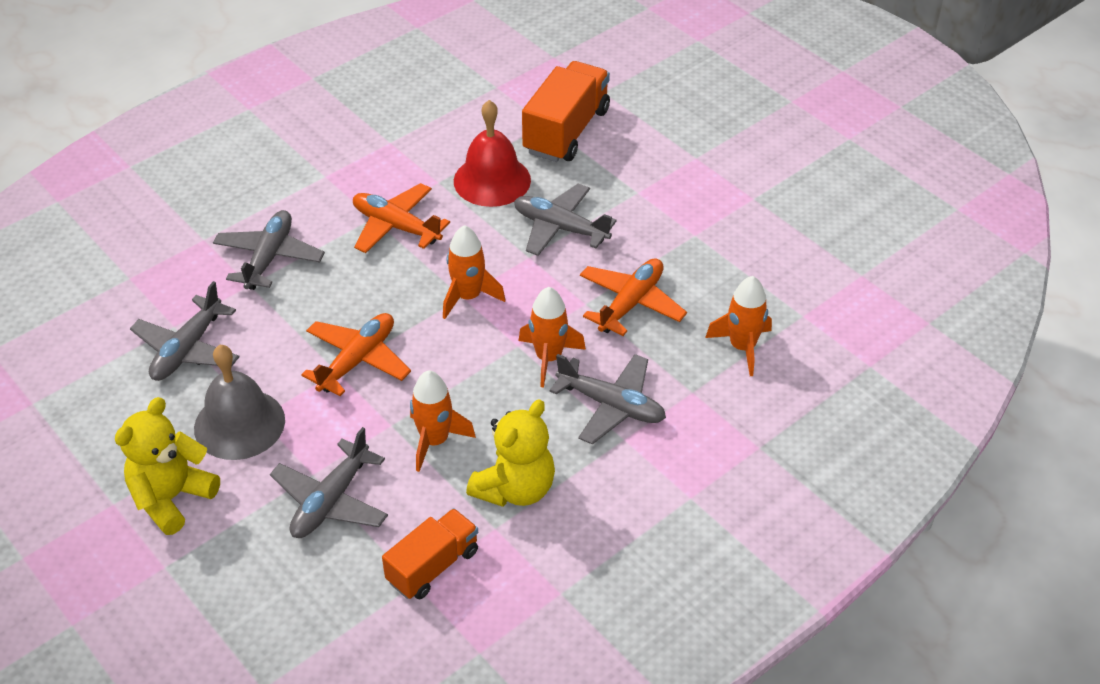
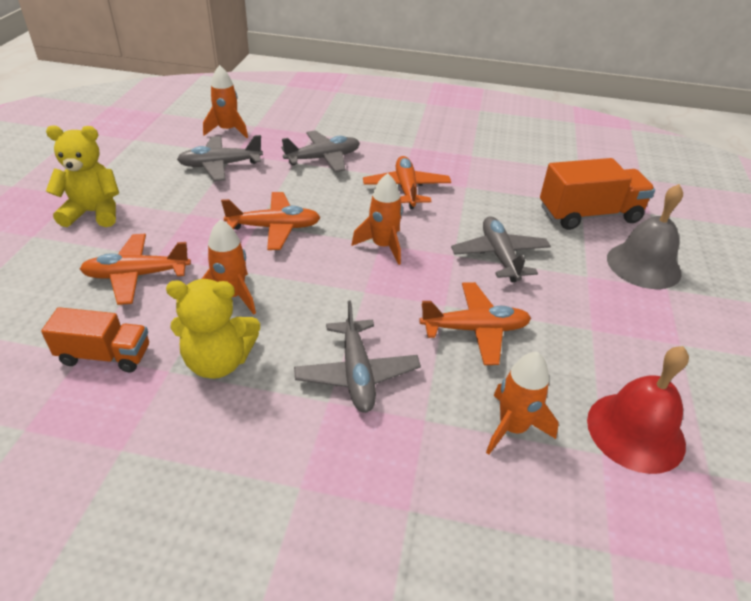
camera: 50 degrees right, 5 degrees down
(239, 424) = (176, 209): grey bell -> grey bell (643, 265)
(331, 501) = (137, 275): grey plane -> orange plane
(492, 180) = (498, 206): red bell -> red bell (635, 431)
(548, 358) = (369, 313): orange rocket -> orange rocket (228, 130)

